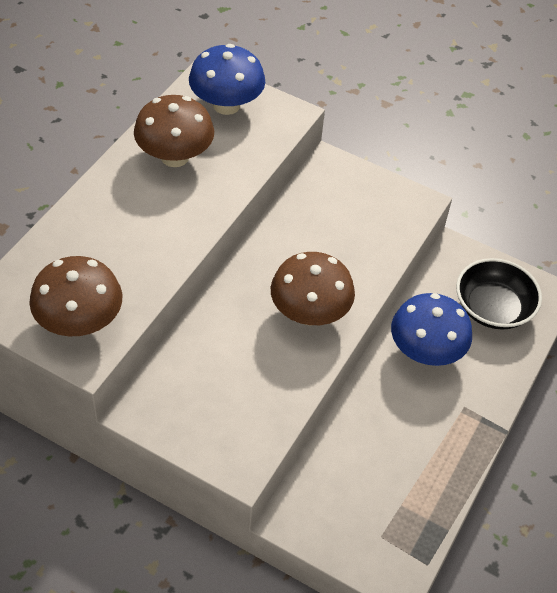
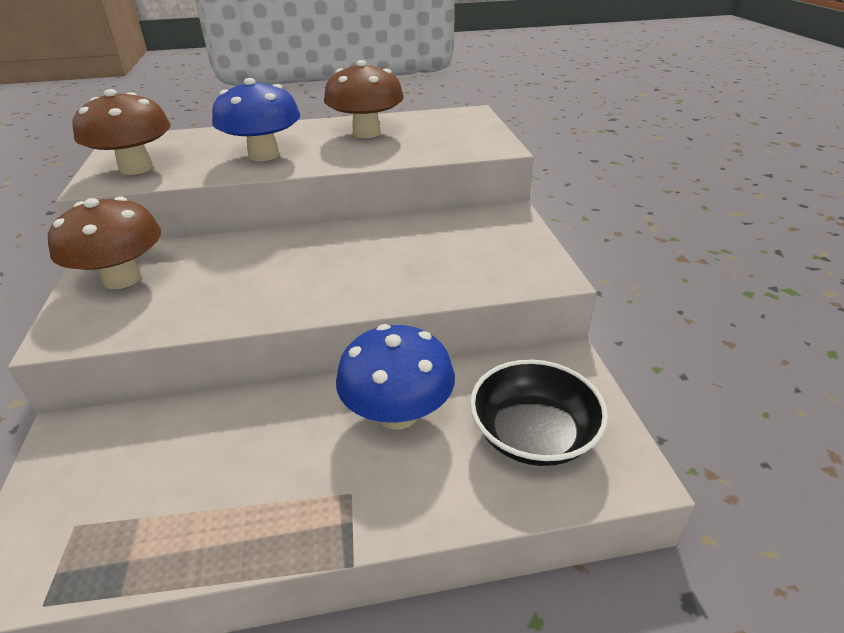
camera: 55 degrees right, 15 degrees down
(226, 105) = (456, 127): blue mushroom -> blue mushroom (264, 155)
(309, 313) = (311, 283): brown mushroom -> brown mushroom (122, 279)

